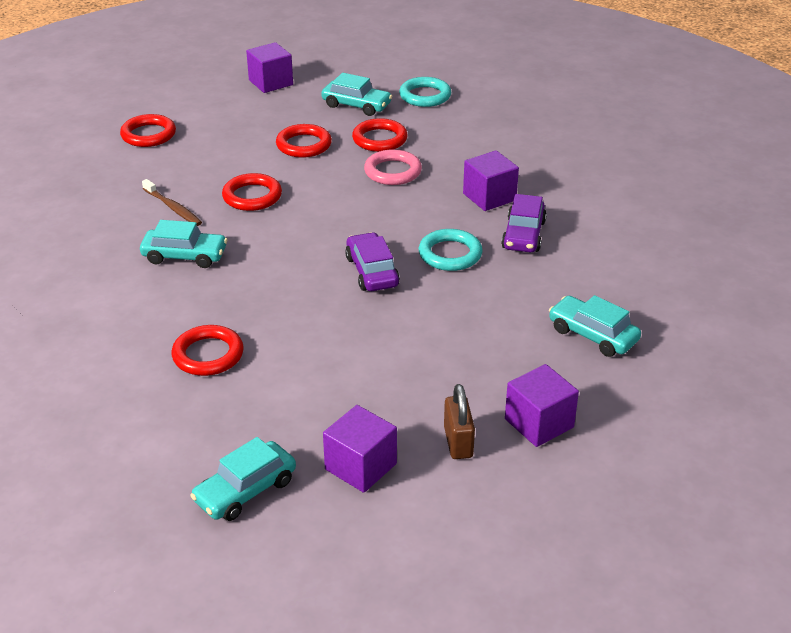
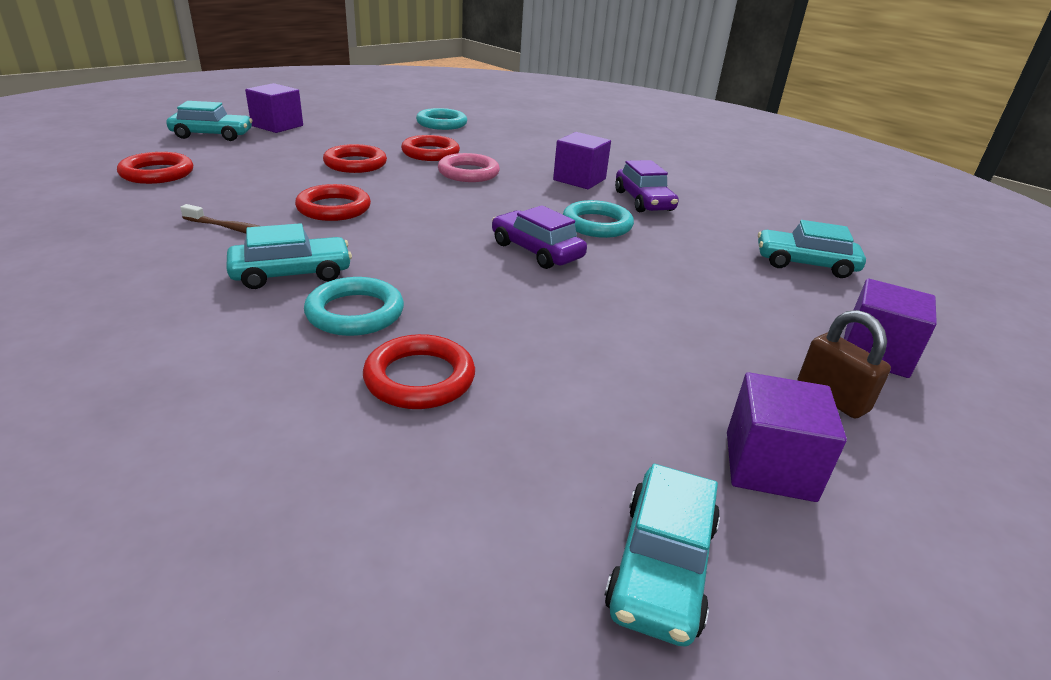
camera: 30 degrees left, 5 degrees down
(203, 298) = (355, 313): none -> turquoise ring
(356, 105) = (383, 134): turquoise car -> turquoise car (212, 135)

